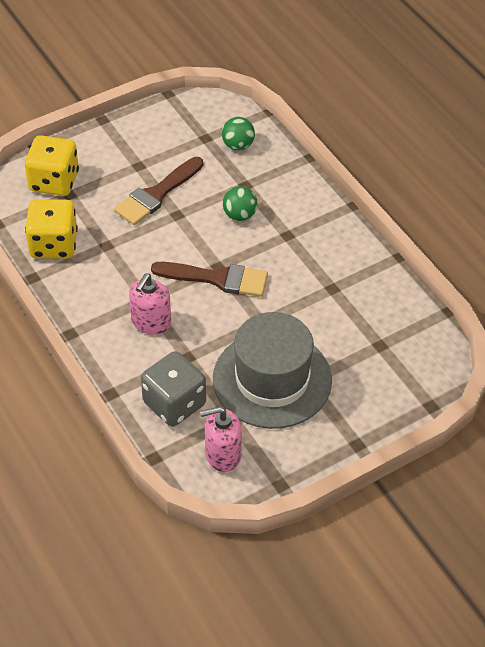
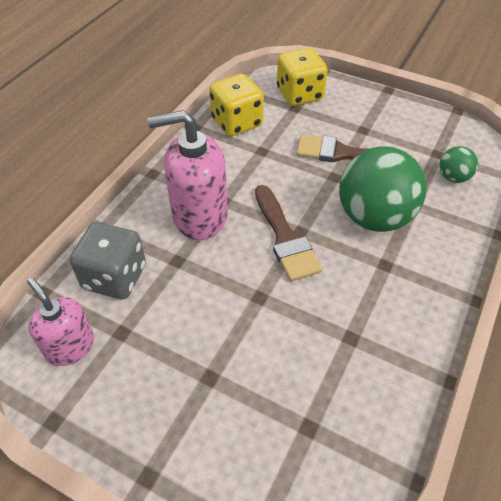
camera: 60 degrees right, 0 degrees up
(151, 322) = (199, 216): pink soap dispenser -> pink soap dispenser, size x1.62
(239, 215) = (374, 217): green ball -> green ball, size x2.12
(272, 379) = (191, 342): grey hat -> none

